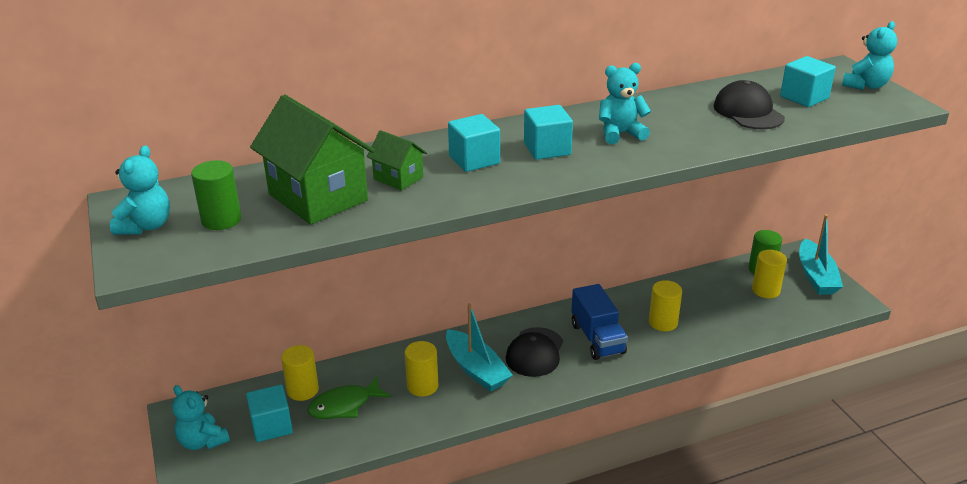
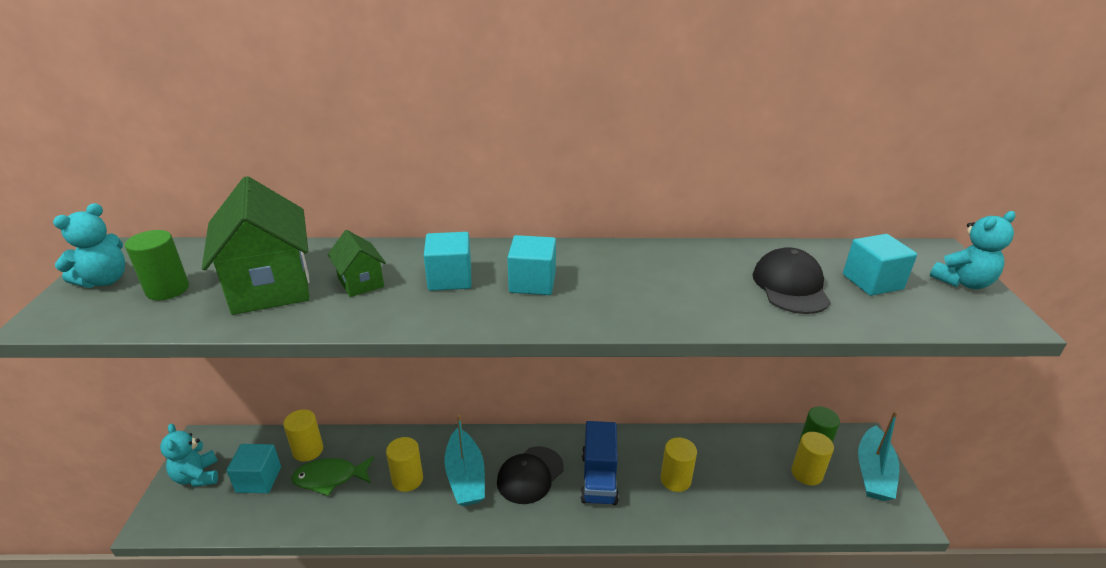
camera: 20 degrees right, 0 degrees up
(620, 134) = (624, 282): turquoise teddy bear -> none

